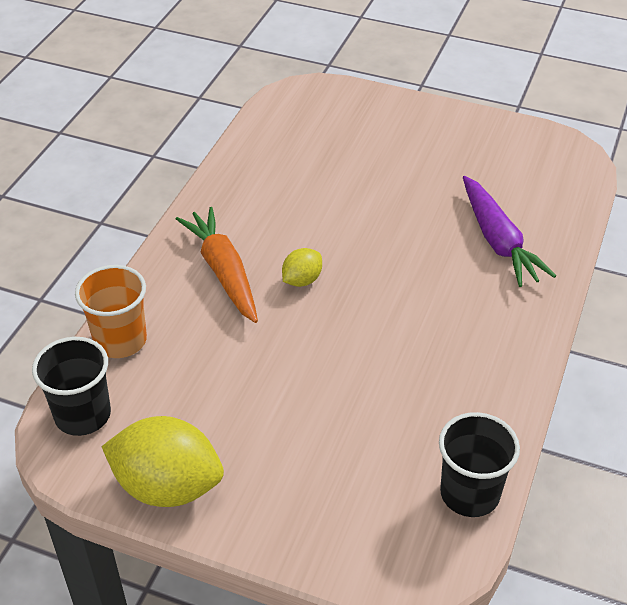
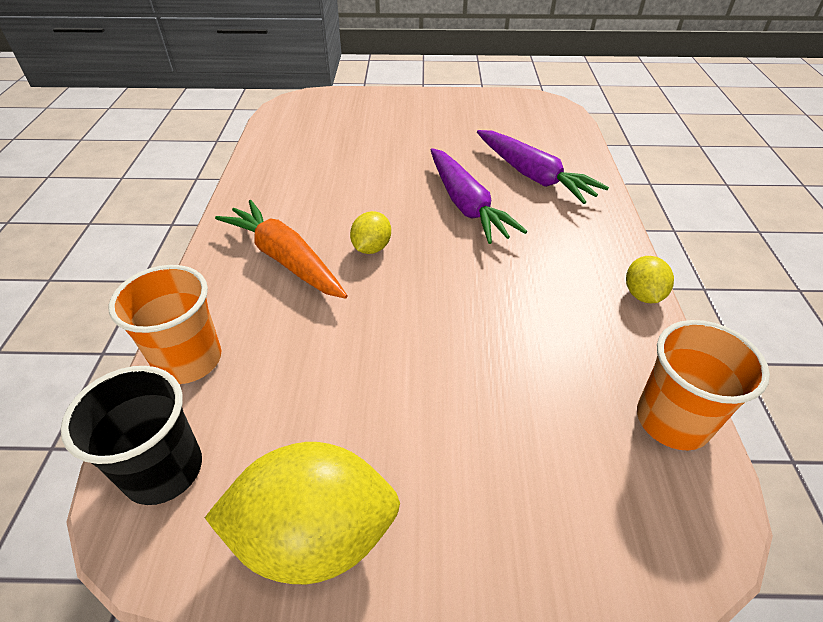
camera: 20 degrees left, 0 degrees up
(412, 257) = (466, 205): none -> purple carrot
(469, 493) = (672, 420): black cup -> orange cup
(521, 389) = (642, 295): none -> yellow lemon

